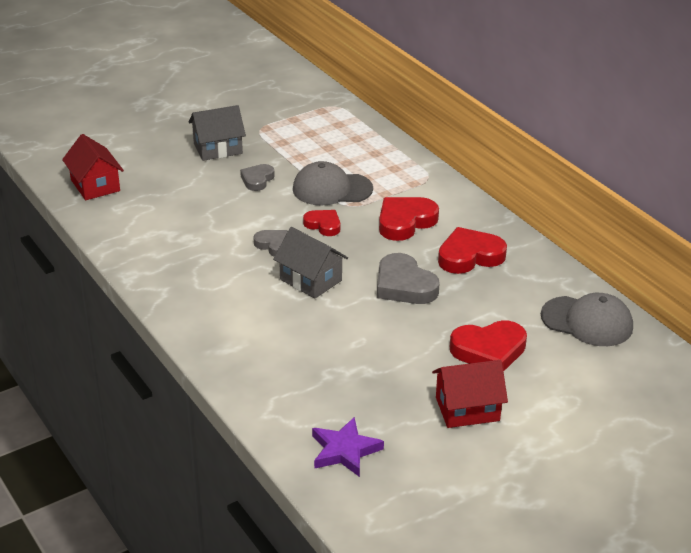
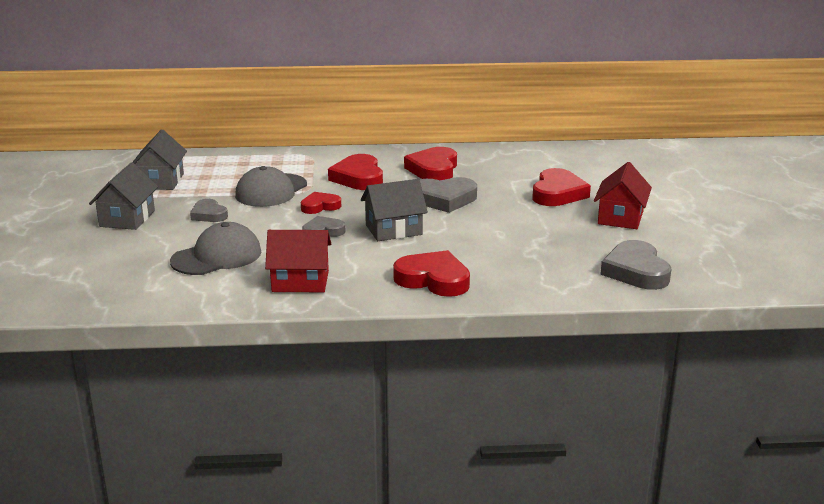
camera: 60 degrees left, 10 degrees down
(95, 185) = (92, 289): red house -> red house (300, 281)
(230, 334) = (433, 280): none -> red heart
(299, 132) = (161, 181): none -> grey house
(344, 451) = (636, 271): purple star -> grey heart
(587, 321) = (555, 157): grey cap -> grey cap (217, 256)

